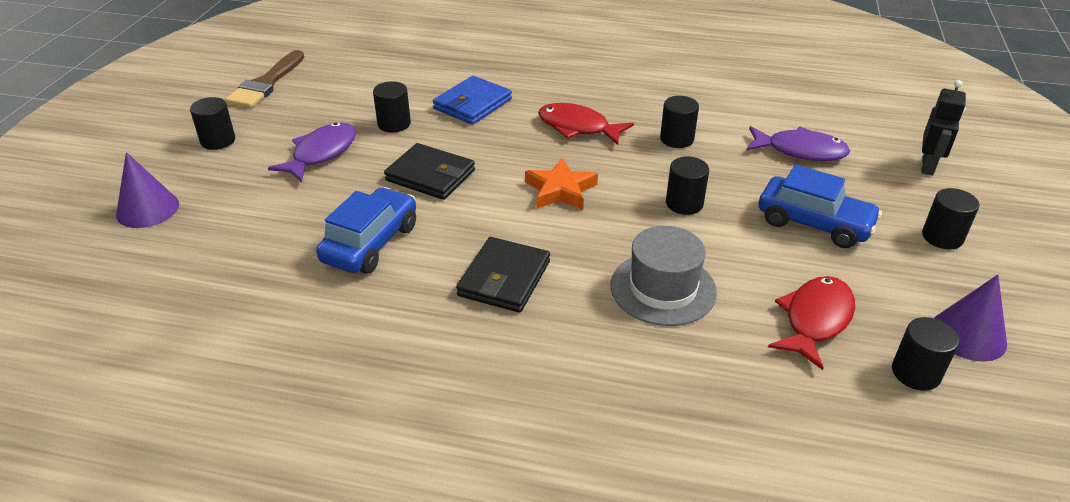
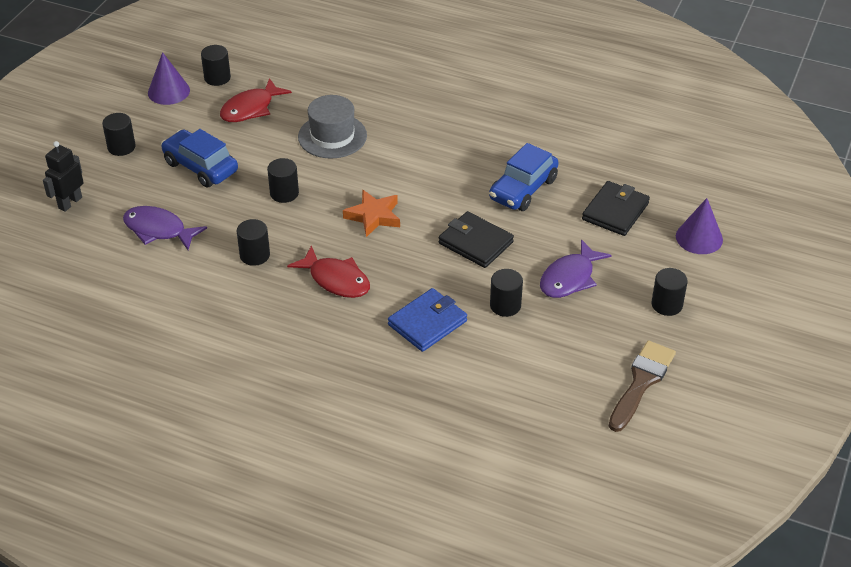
camera: 170 degrees left, 5 degrees up
(504, 279) = (433, 154): black wallet -> black wallet (615, 211)

